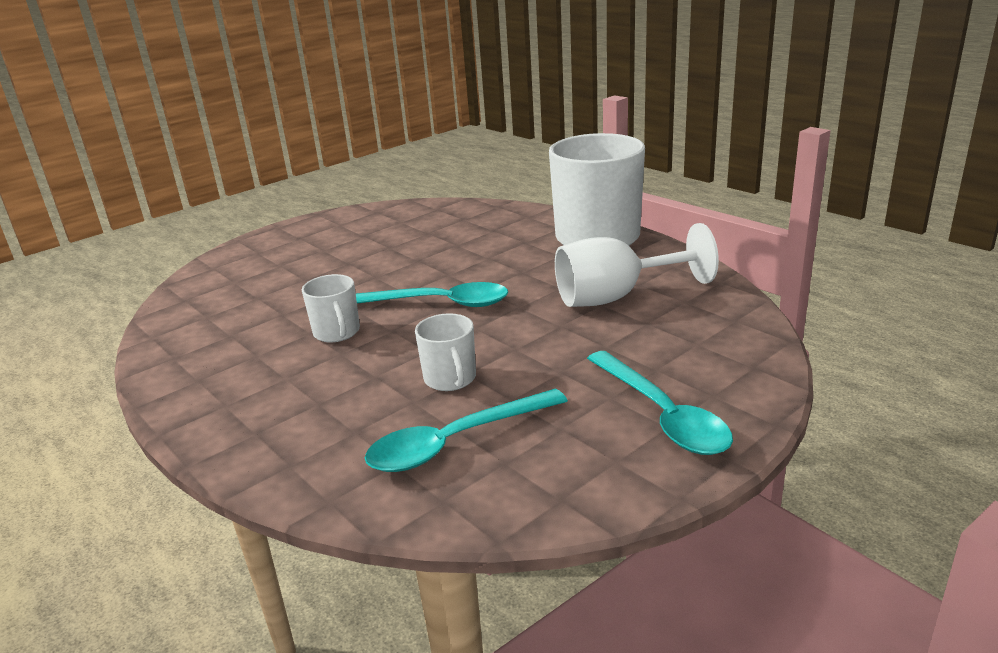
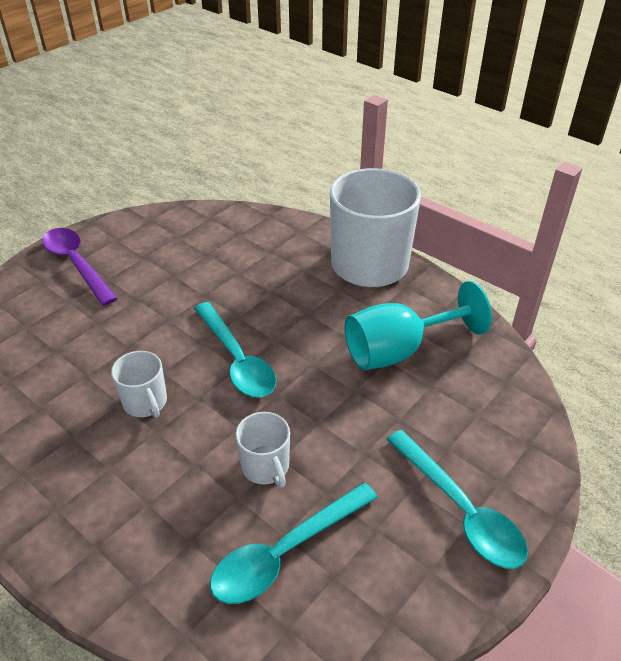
camera: 10 degrees left, 15 degrees up
(296, 240) = (77, 264): none -> purple spoon
(439, 303) = (237, 360): turquoise spoon -> turquoise spoon turned 60 degrees clockwise
(616, 297) = (398, 350): white goblet -> turquoise goblet

